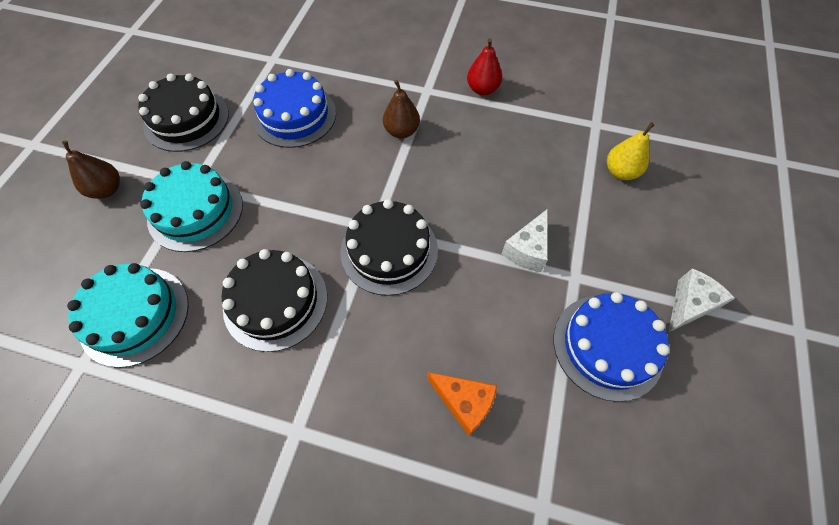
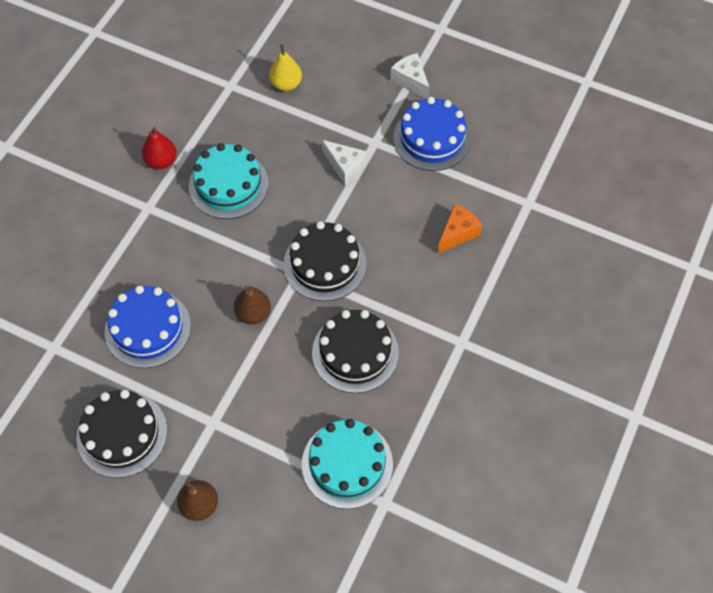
camera: 80 degrees left, 0 degrees up
(195, 211) = (247, 419): turquoise cake -> turquoise cake (228, 185)
(401, 131) = (196, 237): brown pear -> brown pear (253, 313)

